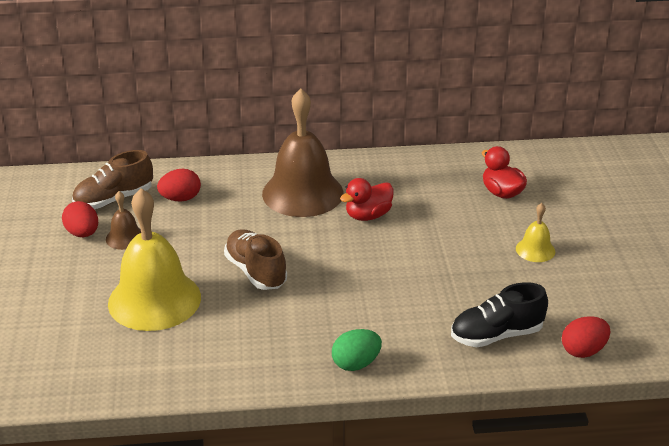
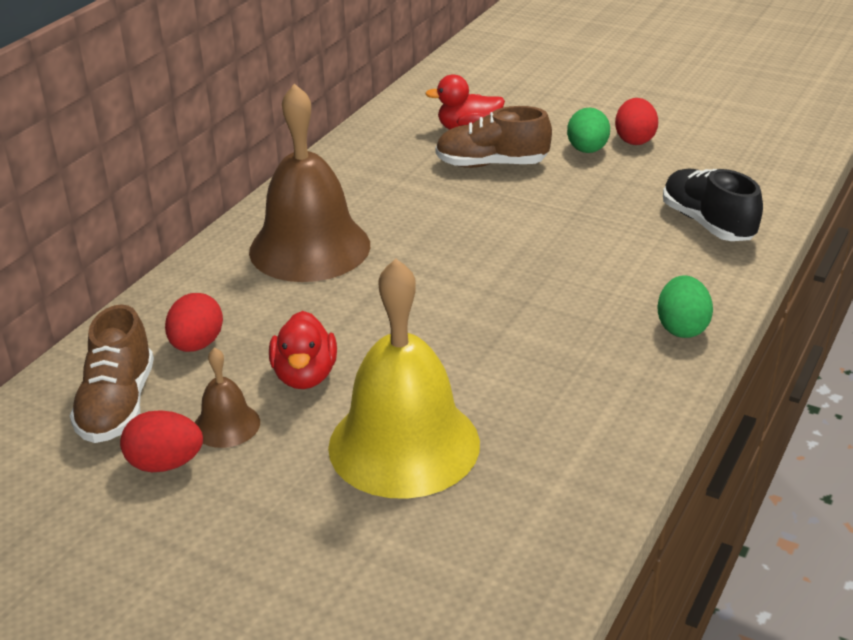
camera: 55 degrees left, 0 degrees up
(256, 271) = (432, 338): brown shoe -> brown shoe (491, 164)
(368, 215) = (411, 221): red duck -> red duck (305, 376)
(496, 335) = (707, 223): black shoe -> black shoe turned 135 degrees clockwise
(535, 250) = (587, 150): yellow bell -> green egg
(583, 351) = (772, 187): red egg -> red egg (634, 140)

